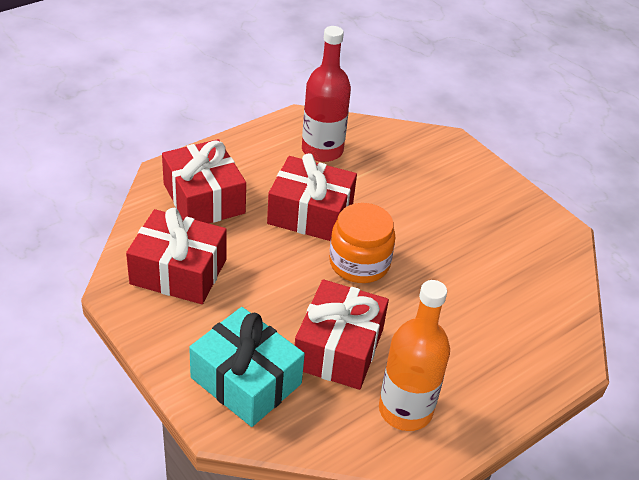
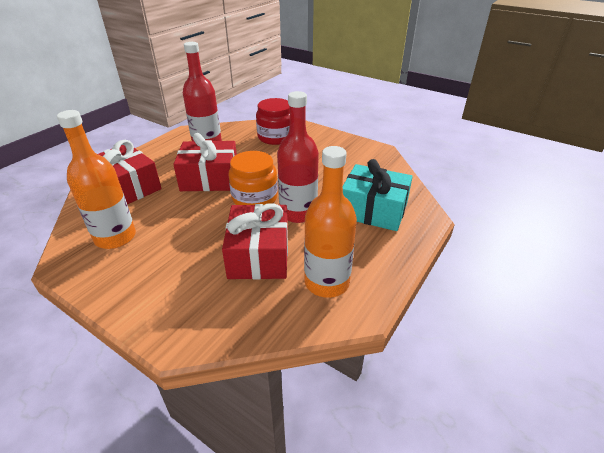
camera: 15 degrees left, 5 degrees down
(178, 272) = (115, 237): red gift -> orange bottle
(246, 380) = (190, 299): turquoise gift -> turquoise gift (373, 210)
(407, 303) = (298, 213): none -> red bottle
(422, 164) = (275, 137): none -> red jar

